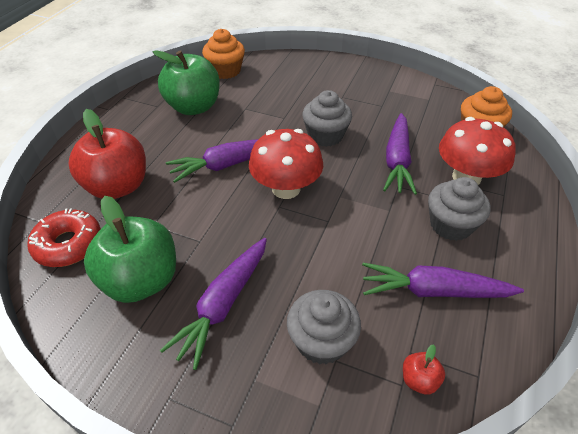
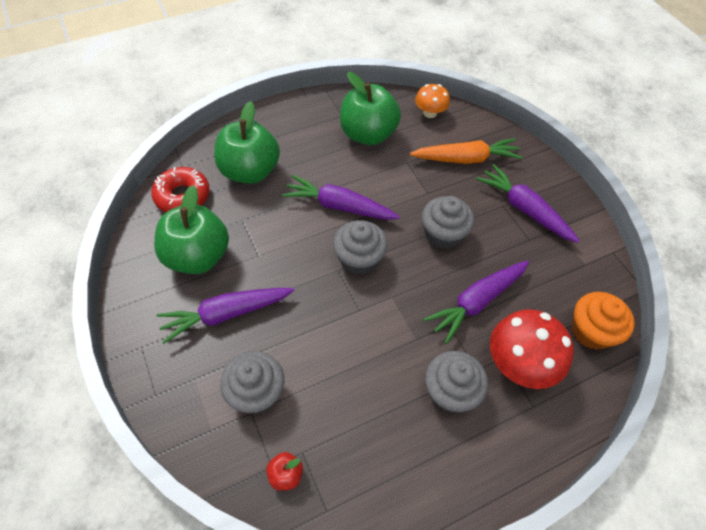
camera: 40 degrees right, 10 degrees up
(118, 186) = (250, 171): red apple -> green apple
(225, 71) = (430, 113): orange cupcake -> orange mushroom
(285, 84) = (466, 159): none -> orange carrot
(286, 188) = (359, 259): red mushroom -> grey cupcake
(433, 291) = (370, 428): purple carrot -> purple carrot (524, 209)

